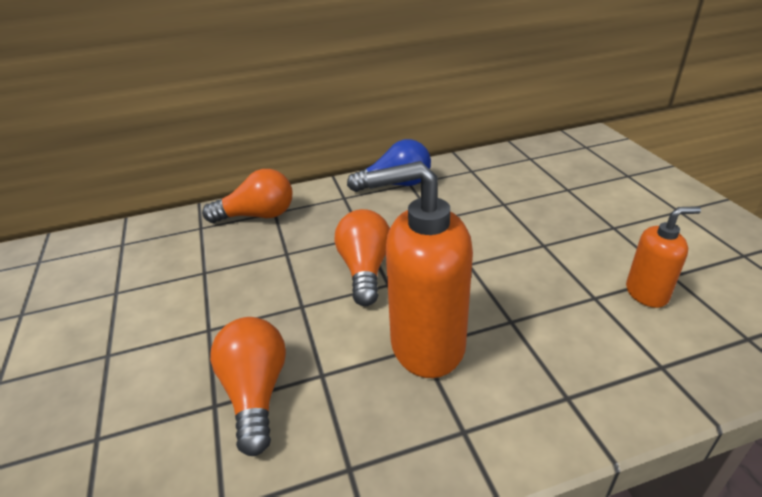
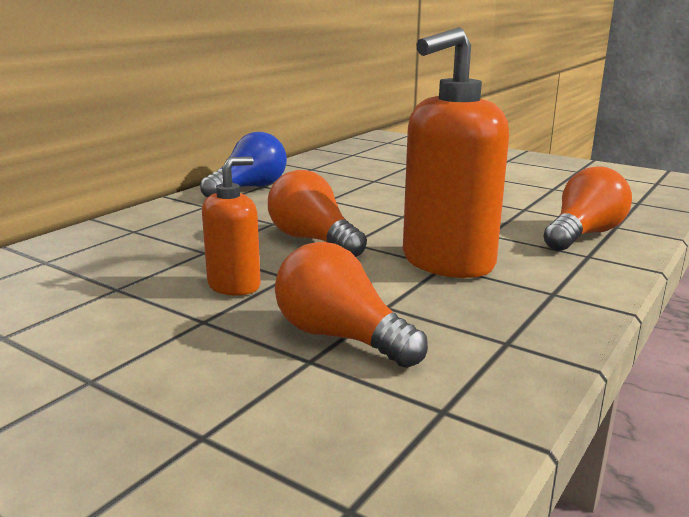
camera: 40 degrees left, 15 degrees down
(258, 215) = (116, 237): orange light bulb -> orange light bulb (583, 234)
(647, 293) = (552, 199): orange soap dispenser -> orange soap dispenser (234, 286)

